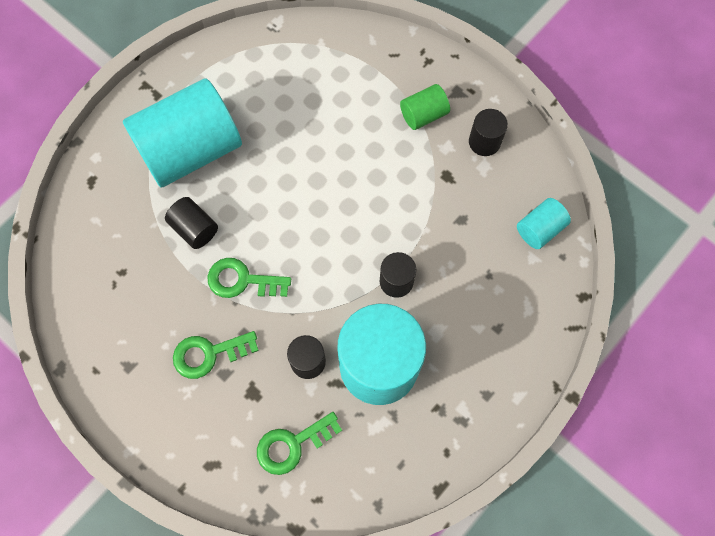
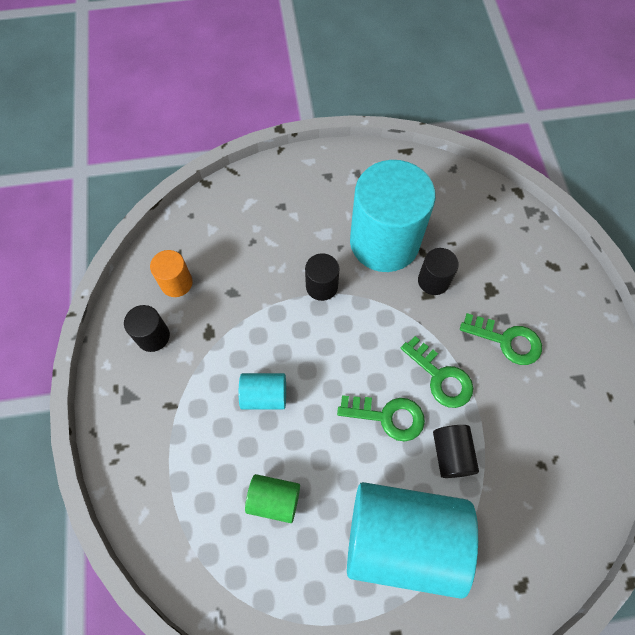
camera: 140 degrees left, 5 degrees down
(292, 445) = (485, 238): green key -> green key (387, 416)
(423, 114) = (174, 399): green cylinder -> green cylinder (274, 500)
(511, 192) = (176, 283): none -> orange cylinder
(539, 229) = (186, 243): turquoise cylinder -> turquoise cylinder (264, 395)

